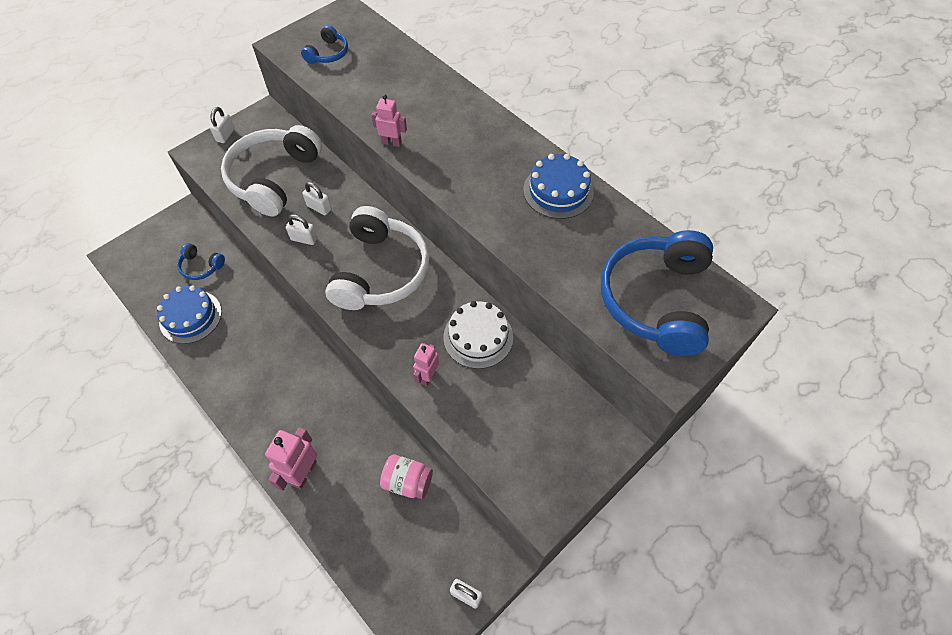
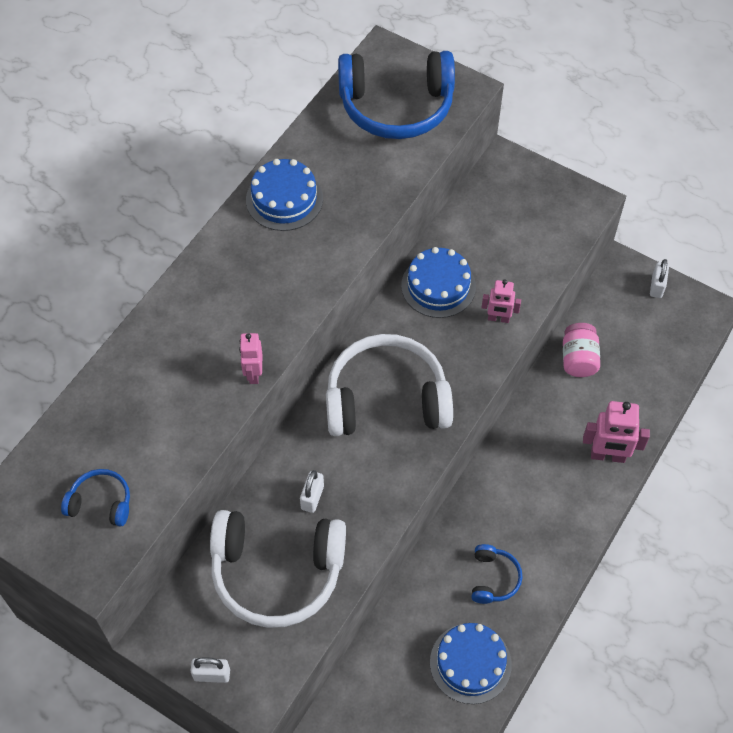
camera: 105 degrees left, 0 degrees up
(201, 266) = (392, 687): blue headphones -> blue headphones (493, 578)
(304, 239) = (365, 497): white padlock -> none
(478, 337) = (438, 286): white cake -> blue cake

